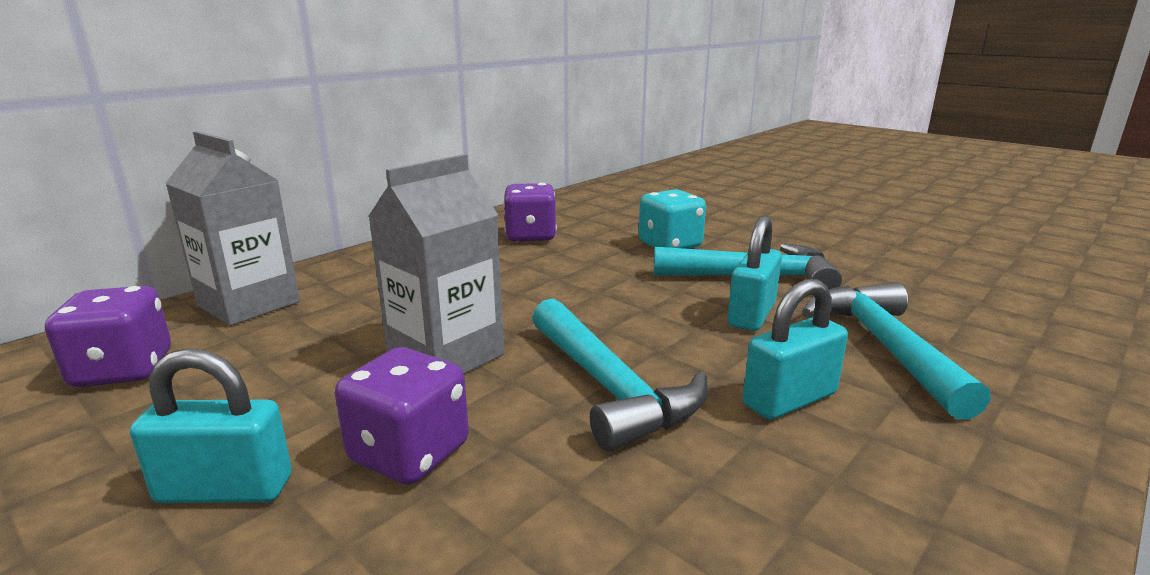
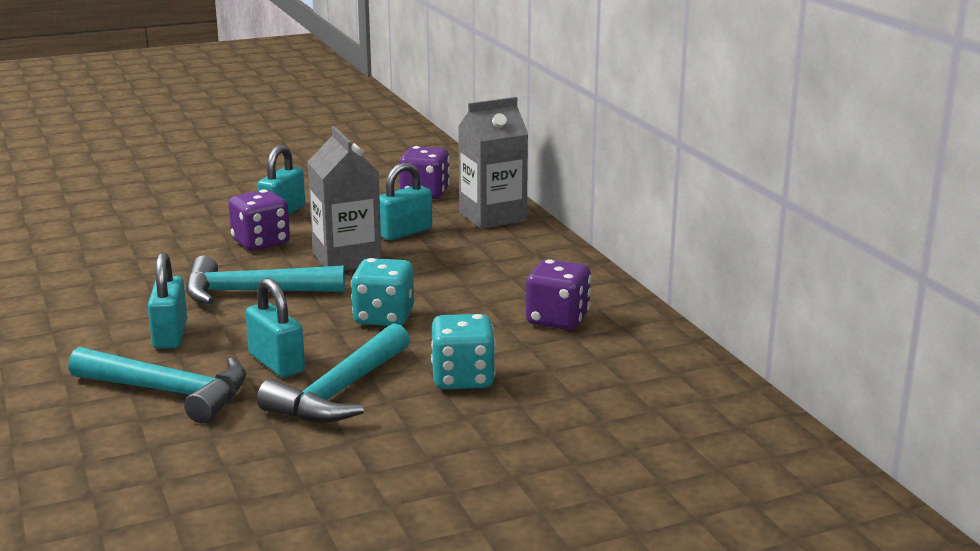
camera: 115 degrees right, 0 degrees up
(323, 343) = (404, 232): none -> turquoise padlock
(596, 294) = (384, 317): none -> turquoise dice

